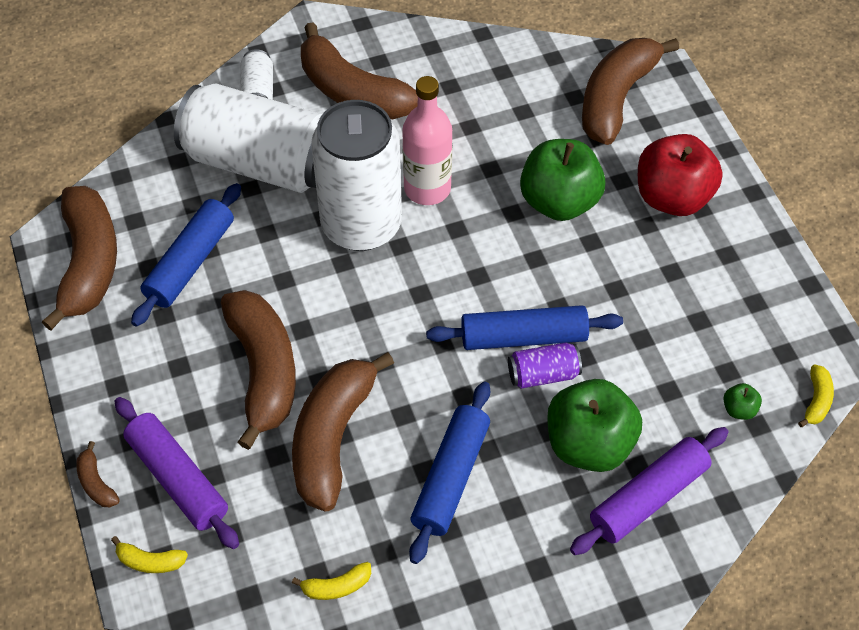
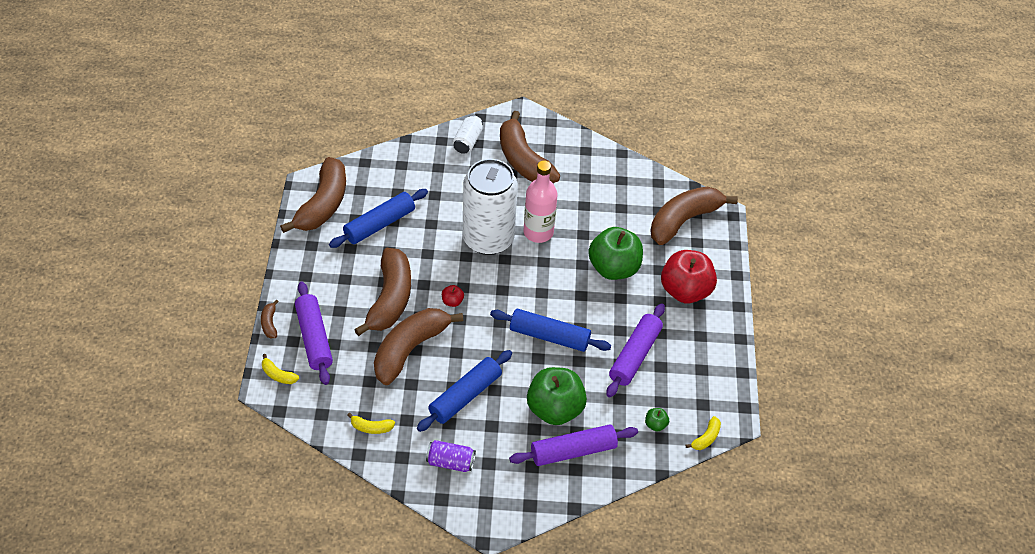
camera: 20 degrees right, 5 degrees down
(260, 162) = (448, 182): white can -> none
(357, 339) = (452, 301): none -> red apple
(543, 374) = (549, 361): purple can -> purple can (450, 462)
(656, 318) = (635, 355): none -> purple rolling pin

